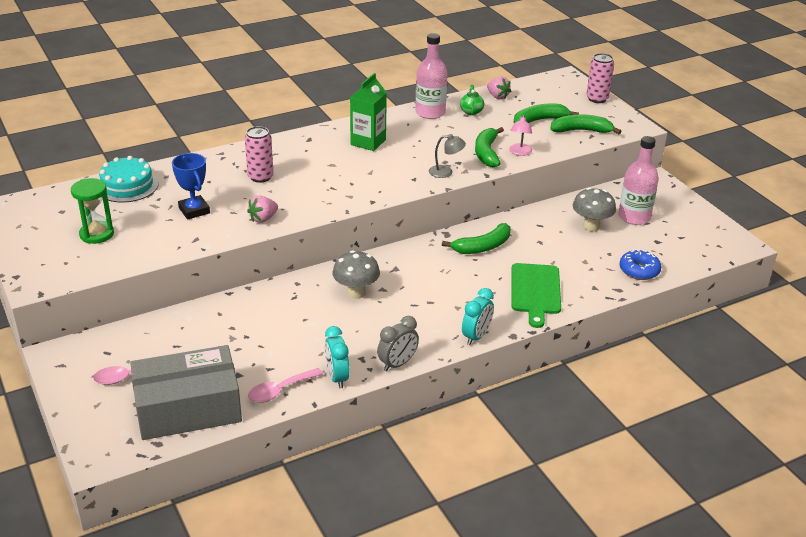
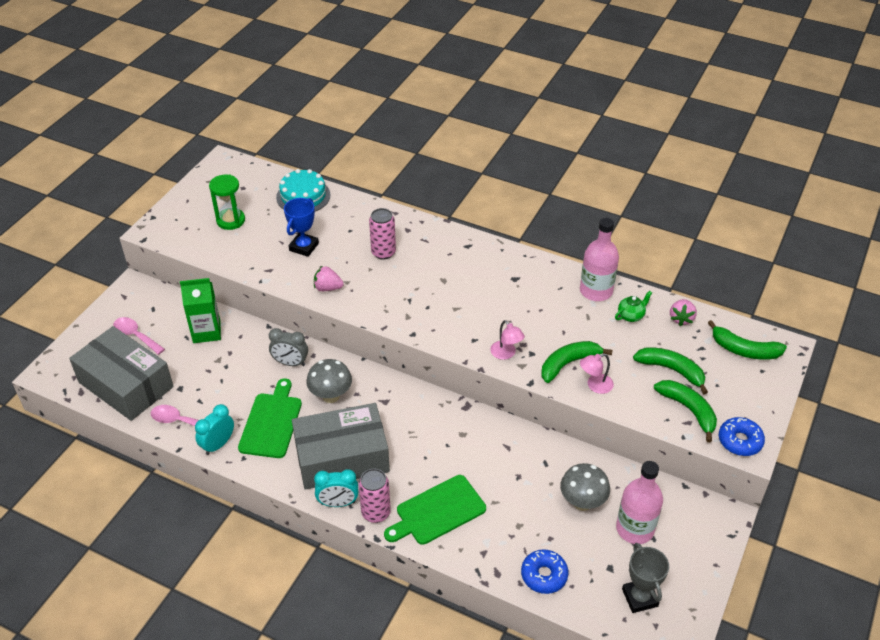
camera: 55 degrees right, 10 degrees up
(347, 337) = (271, 422): none -> green cutting board
(368, 142) = (501, 281): green carton -> green carton (206, 332)
(397, 364) = (262, 471): grey clock -> grey clock (290, 363)
(430, 315) = (342, 457): none -> grey box
(446, 172) = (506, 354): grey lamp -> pink lamp
(482, 247) = (470, 440): green banana -> green banana (744, 350)
(597, 99) = (769, 392): pink can -> pink can (376, 512)
(626, 126) = (740, 441): none -> blue donut
(692, 241) = (640, 597): none -> grey trophy

